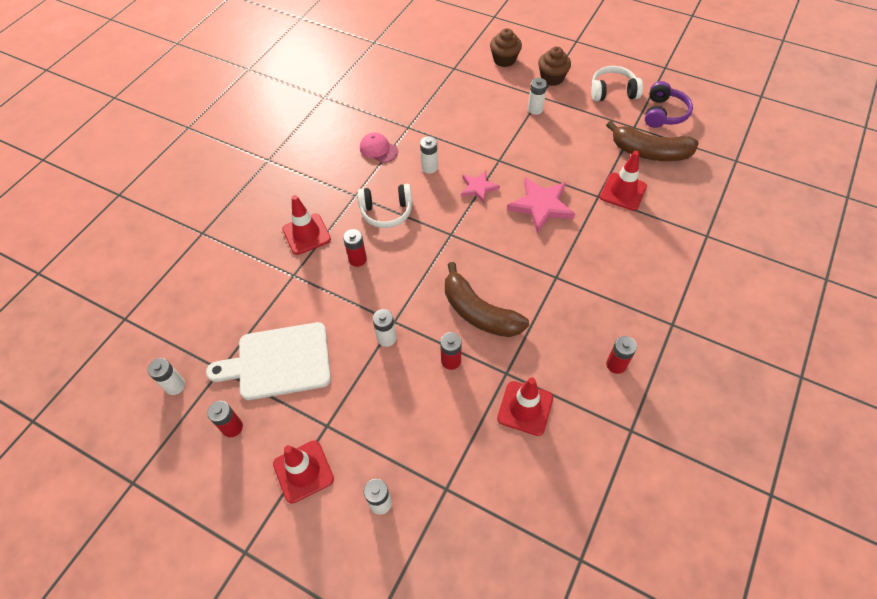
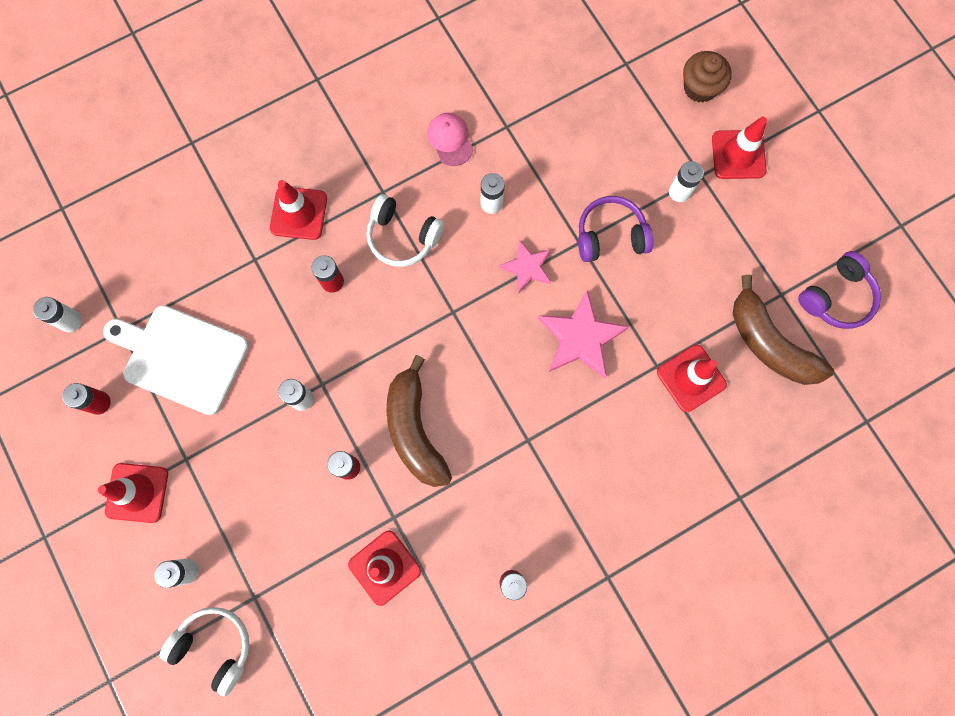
camera: 30 degrees right, 20 degrees up
(514, 148) = (610, 236): none -> purple headphones
(552, 78) = (738, 155): brown cupcake -> red traffic cone
(613, 92) = (799, 223): white headphones -> white headphones (214, 646)

